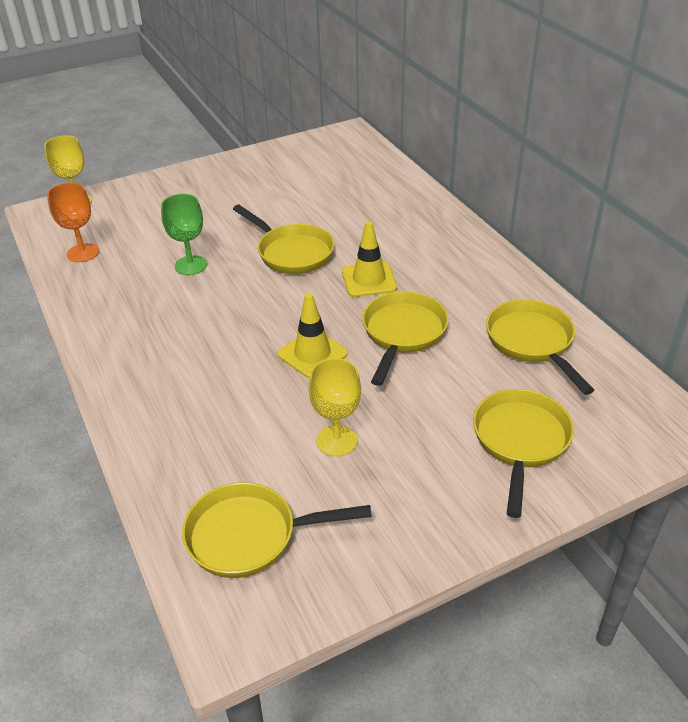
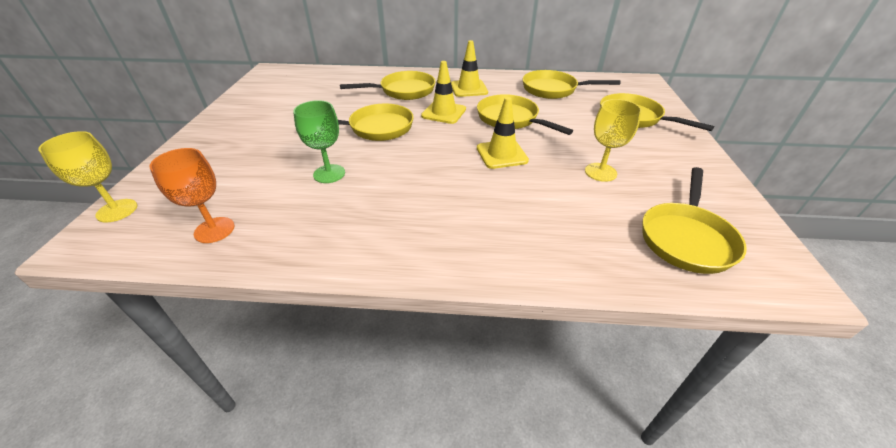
camera: 60 degrees left, 0 degrees up
(393, 231) = (403, 91): none -> yellow pan
(453, 273) = (469, 88): none -> yellow traffic cone

